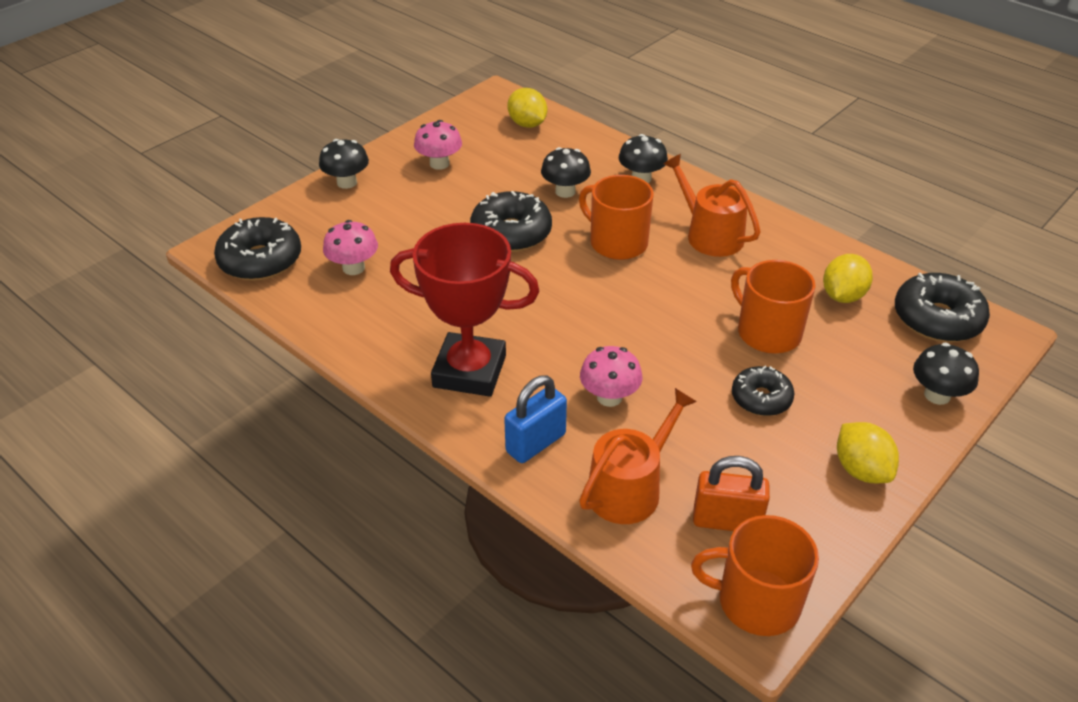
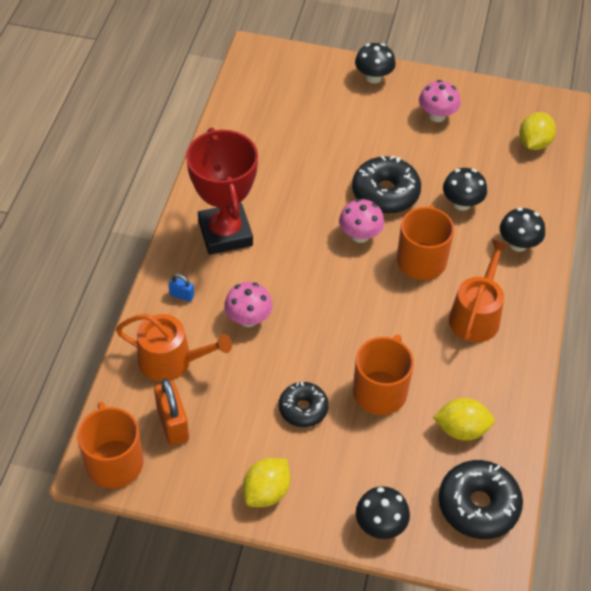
camera: 60 degrees right, 10 degrees up
(260, 260) = (259, 78): black donut -> none
(353, 268) = (285, 127): pink mushroom -> pink mushroom (360, 235)
(535, 443) = (182, 295): blue padlock -> blue padlock, size x0.52

